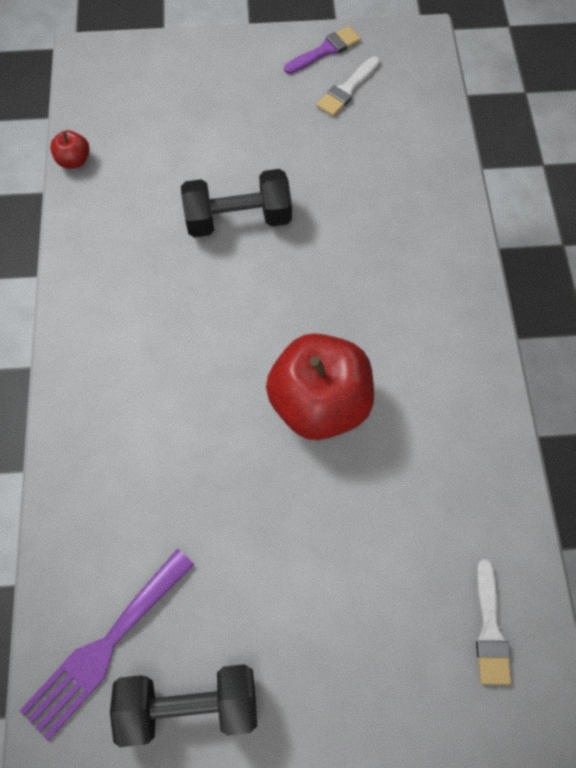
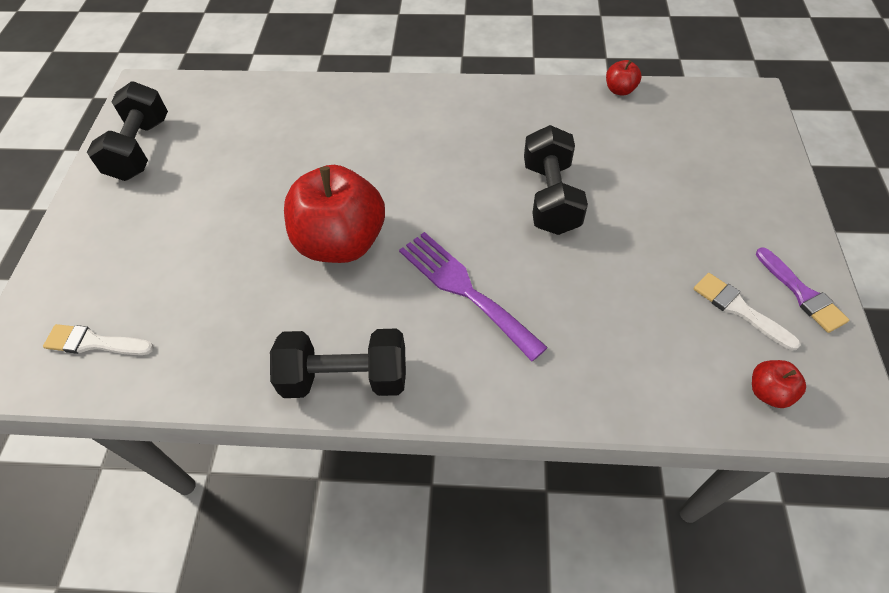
camera: 100 degrees right, 10 degrees down
(105, 647) = (198, 109): purple fork -> purple fork (464, 289)
(418, 80) = (768, 392): none -> red apple
(472, 368) = (345, 377): none -> black dumbbell

